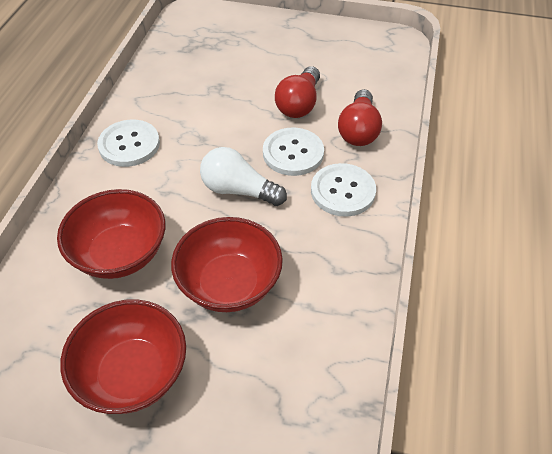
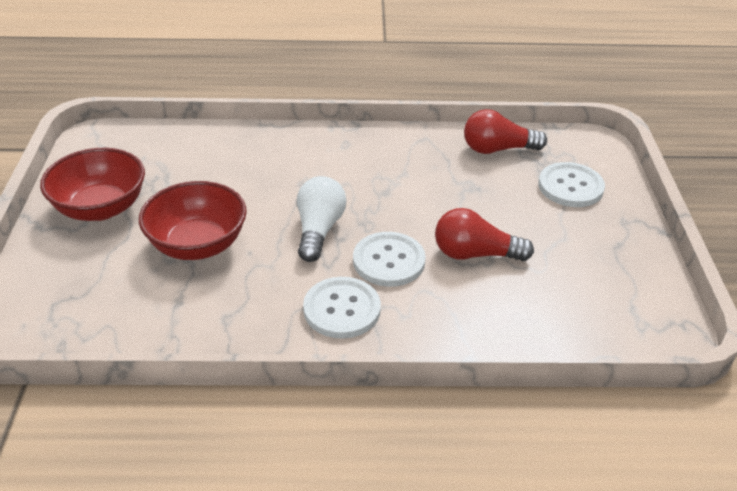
camera: 75 degrees right, 10 degrees down
(120, 254) = (222, 174): red bowl -> none
(129, 145) = (357, 149): white button -> white button (570, 187)
(358, 130) = (451, 312): red light bulb -> red light bulb (497, 149)

